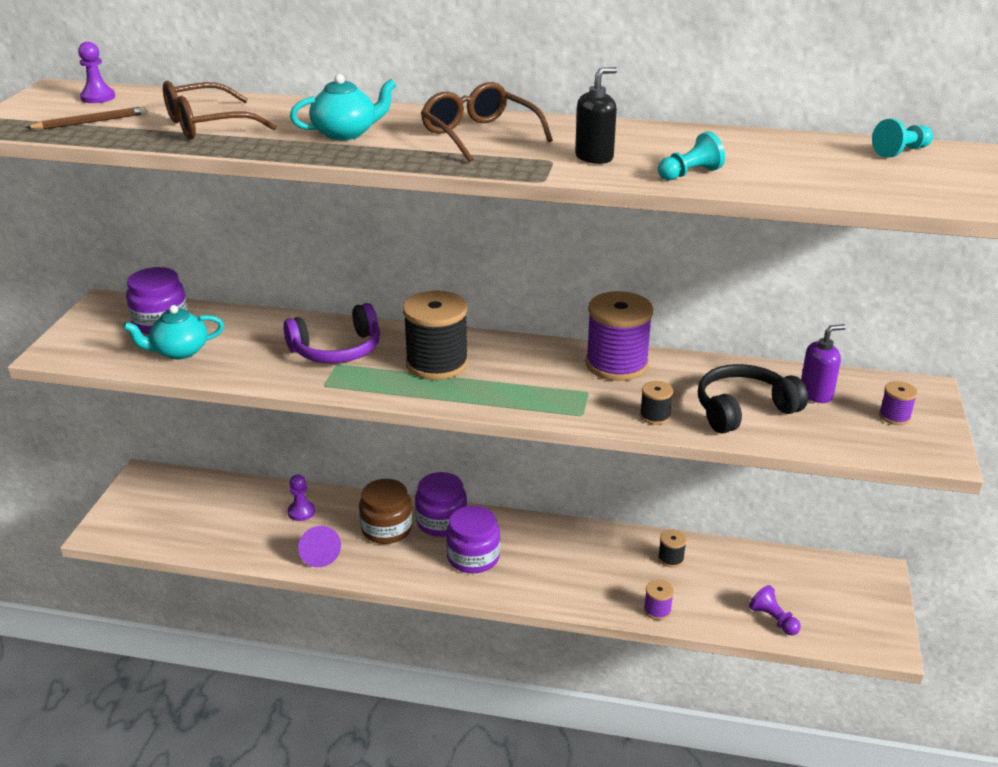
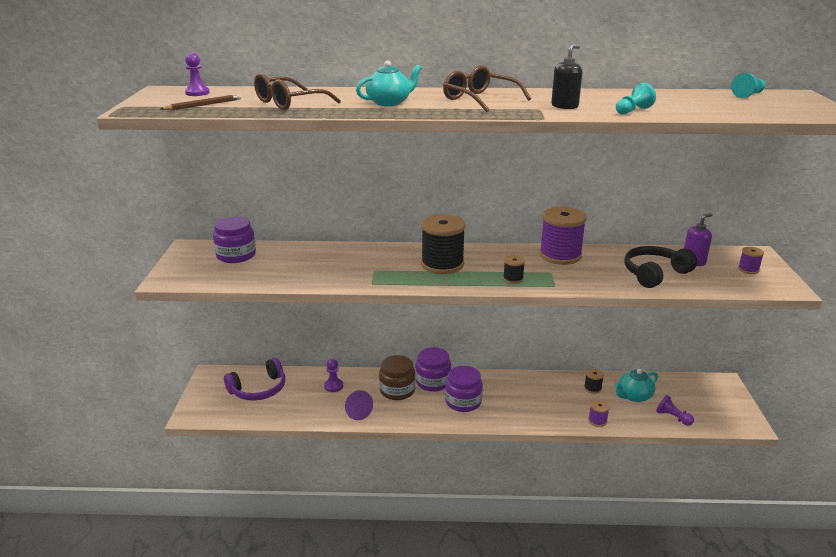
camera: 10 degrees left, 5 degrees down
(179, 351) = (258, 272): turquoise teapot -> turquoise teapot (634, 396)
(337, 350) = (370, 262): purple headphones -> purple headphones (259, 389)
(655, 416) = (601, 282): black spool -> black spool (513, 279)

